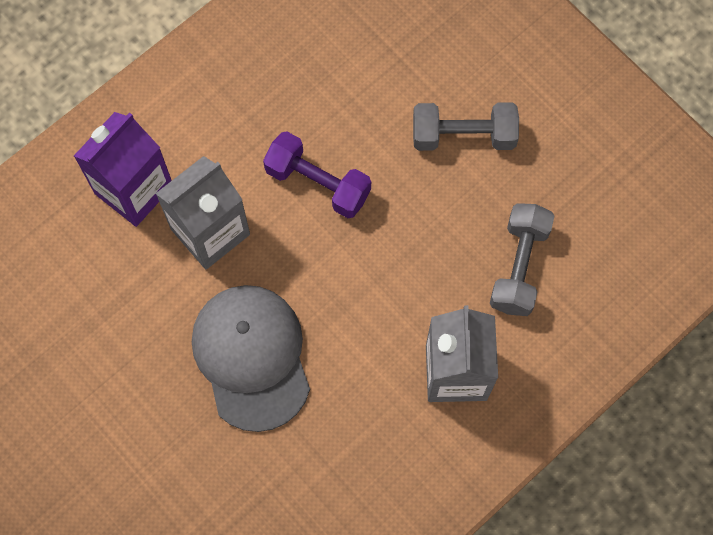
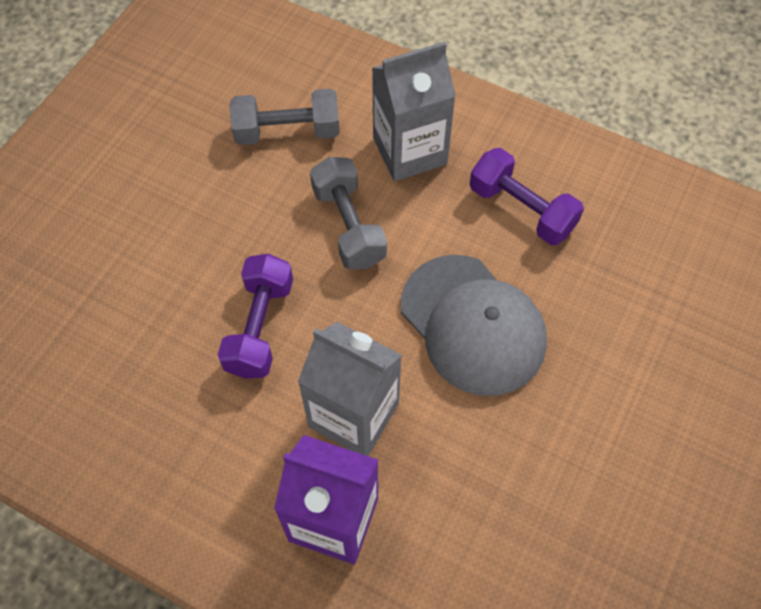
camera: 110 degrees left, 10 degrees down
(251, 357) = (473, 324): grey cap -> grey cap turned 90 degrees counterclockwise
(351, 451) = (521, 209): none -> purple dumbbell
(463, 135) = (164, 213): grey dumbbell -> grey dumbbell (348, 226)

